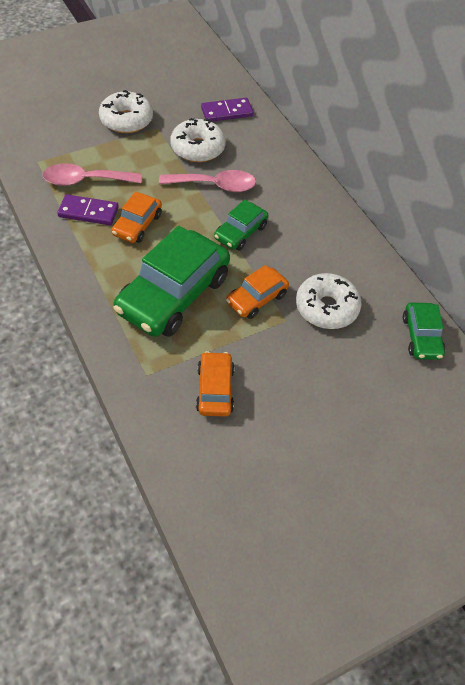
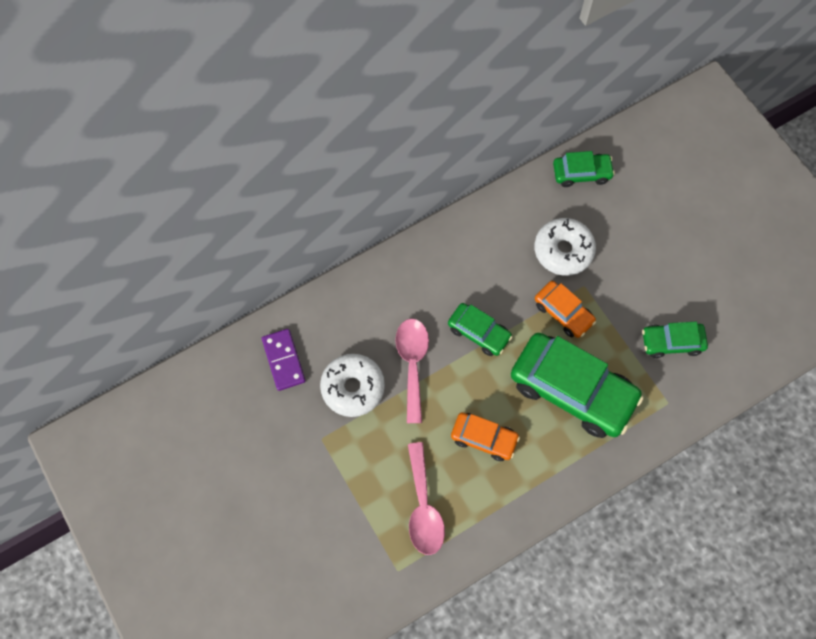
camera: 90 degrees left, 15 degrees up
(88, 212) = (473, 494): purple domino -> none
(126, 120) = (310, 477): white donut -> none
(215, 389) = (671, 342): orange car -> green car

